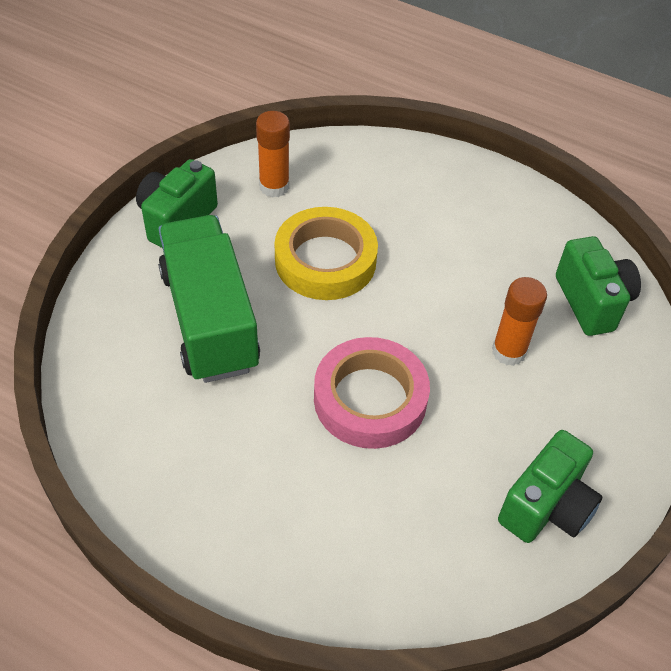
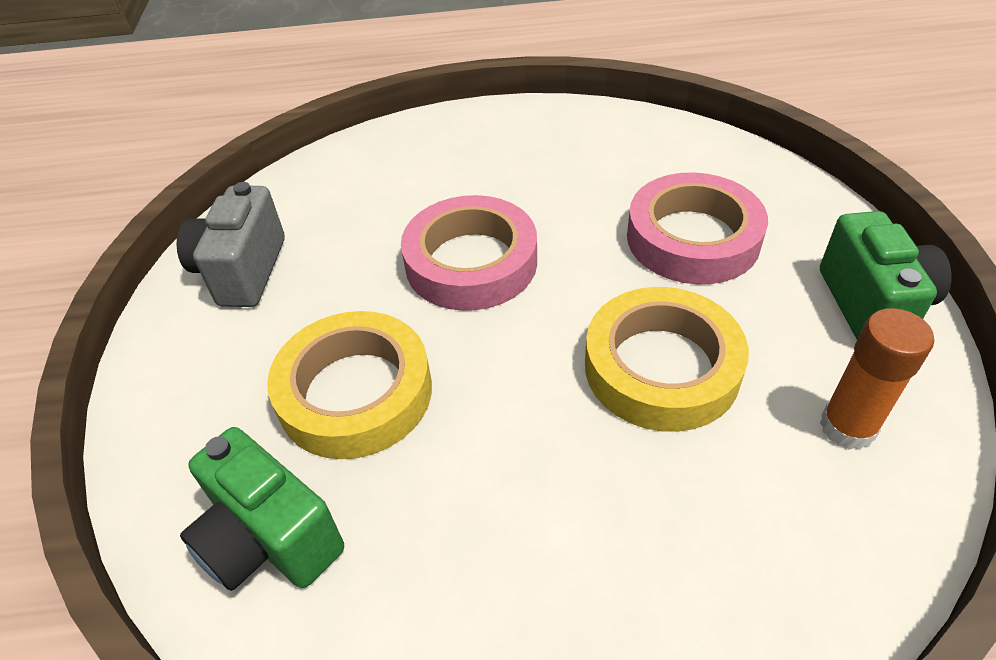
camera: 150 degrees right, 5 degrees down
(209, 319) = (692, 238): green truck -> pink tape
(508, 351) = (355, 393): orange glue stick -> yellow tape
(546, 507) = (242, 271): green camera -> grey camera

